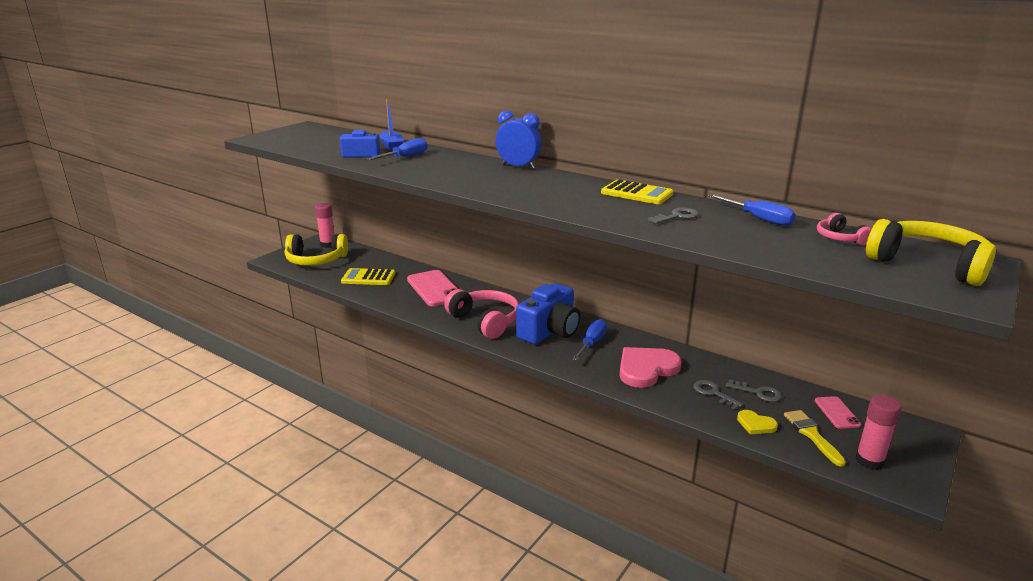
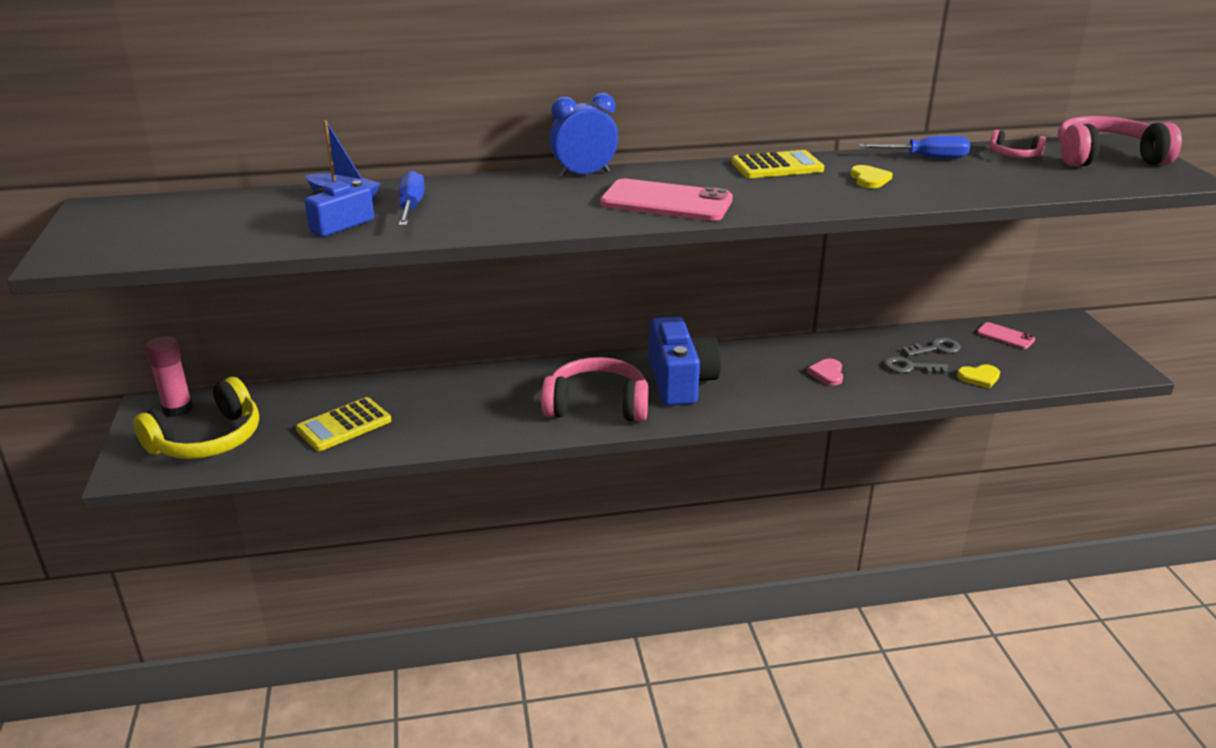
camera: 45 degrees left, 5 degrees up
(434, 289) = (462, 397): pink phone -> pink phone (666, 202)
(591, 343) = (740, 373): blue screwdriver -> none
(646, 369) = (827, 374): pink heart -> pink heart, size x0.49
(677, 216) = (869, 179): grey key -> yellow heart
(812, 435) = (1022, 364): yellow brush -> none
(869, 461) = (1080, 364): pink glue stick -> none
(928, 264) = (1106, 158): yellow headphones -> pink headphones

